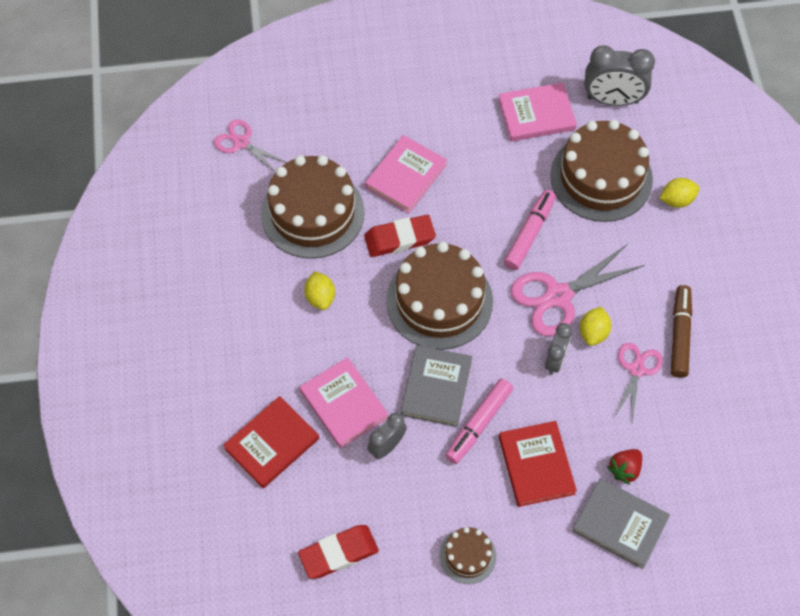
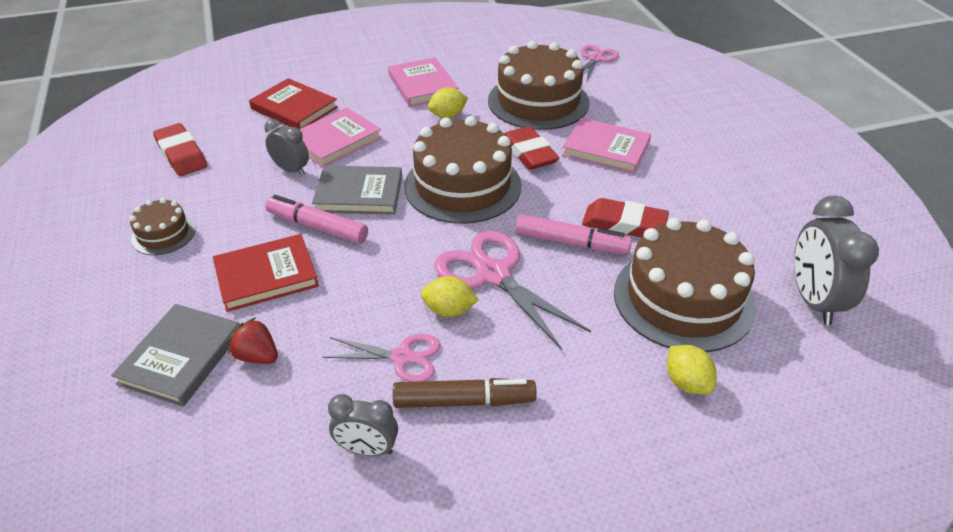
camera: 80 degrees right, 20 degrees down
(512, 191) = (624, 224): none -> red eraser
(536, 114) = (743, 233): pink book -> pink book (422, 85)
(555, 360) = (405, 280): grey clock -> grey clock (367, 449)

